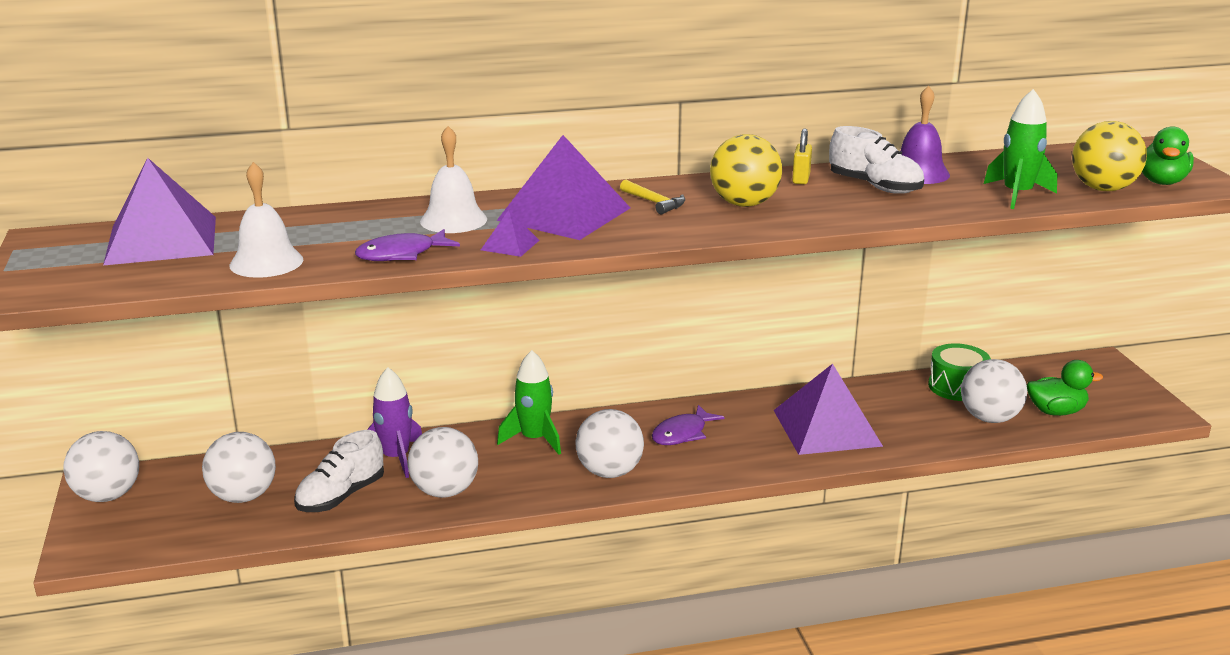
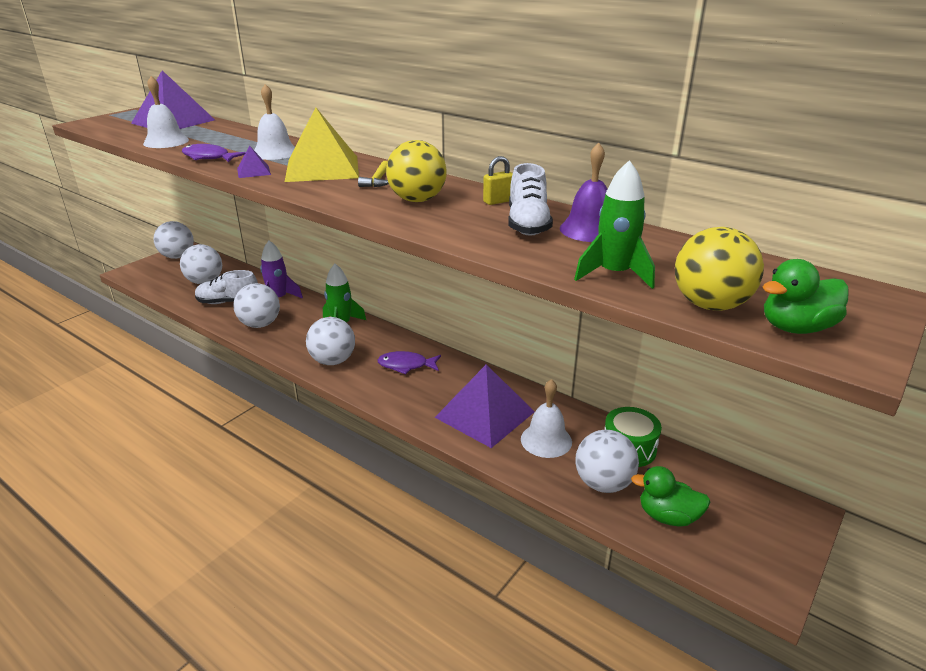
camera: 50 degrees right, 5 degrees up
(564, 214) = (322, 168): purple pyramid -> yellow pyramid
(902, 416) = (546, 440): none -> white bell
(1056, 411) = (668, 516): green duck -> green duck turned 150 degrees clockwise

